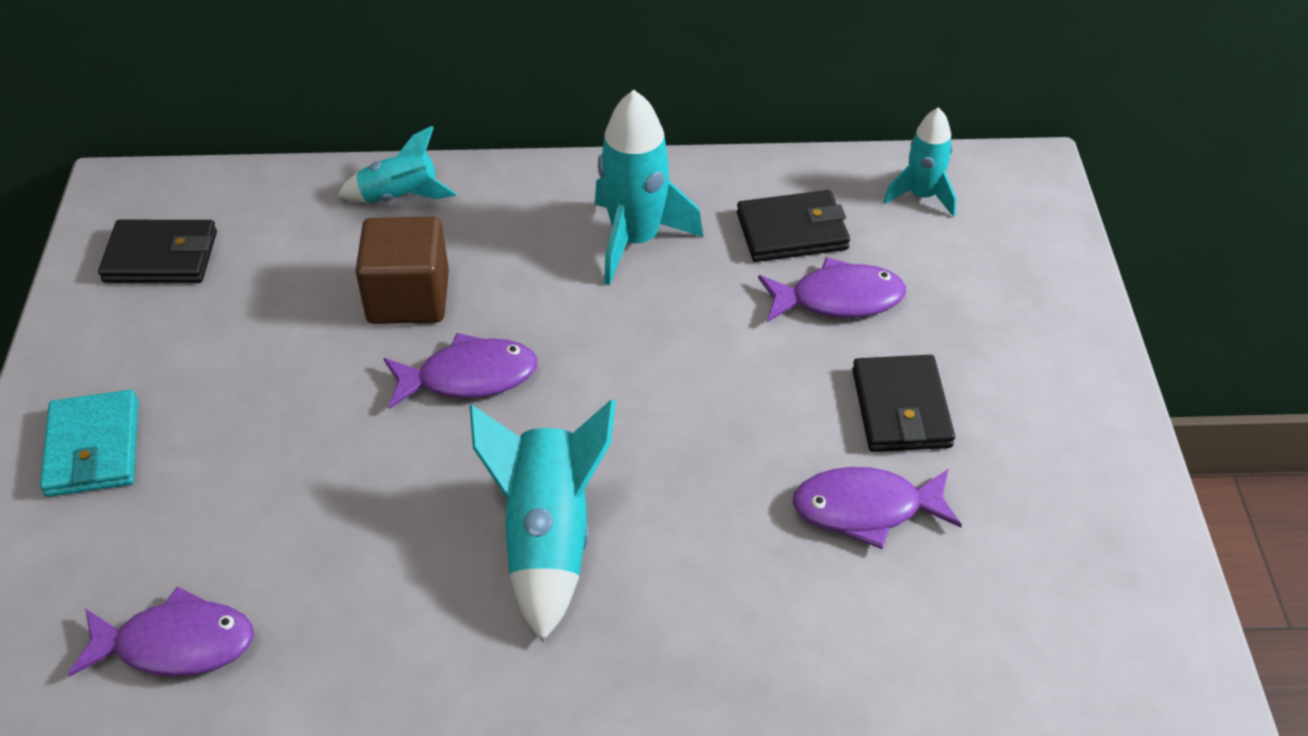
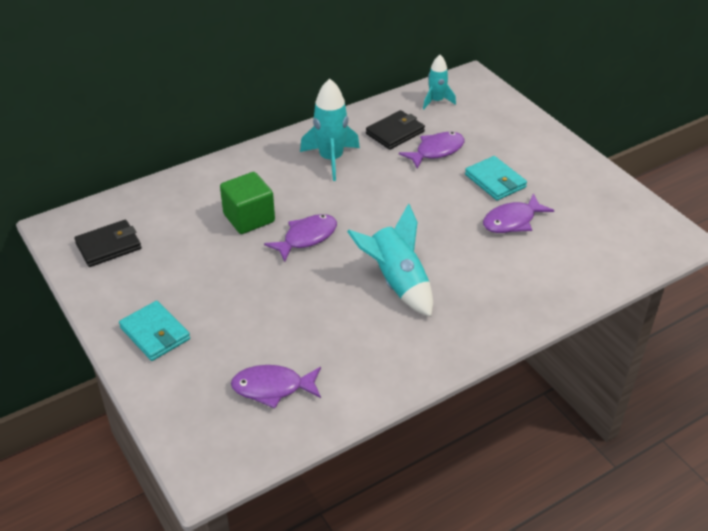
camera: 30 degrees left, 5 degrees down
(176, 644) = (272, 388): purple fish -> purple fish turned 150 degrees counterclockwise
(399, 197) = (205, 180): turquoise rocket -> none
(408, 298) = (249, 218): brown cube -> green cube
(901, 408) = (495, 181): black wallet -> turquoise wallet

